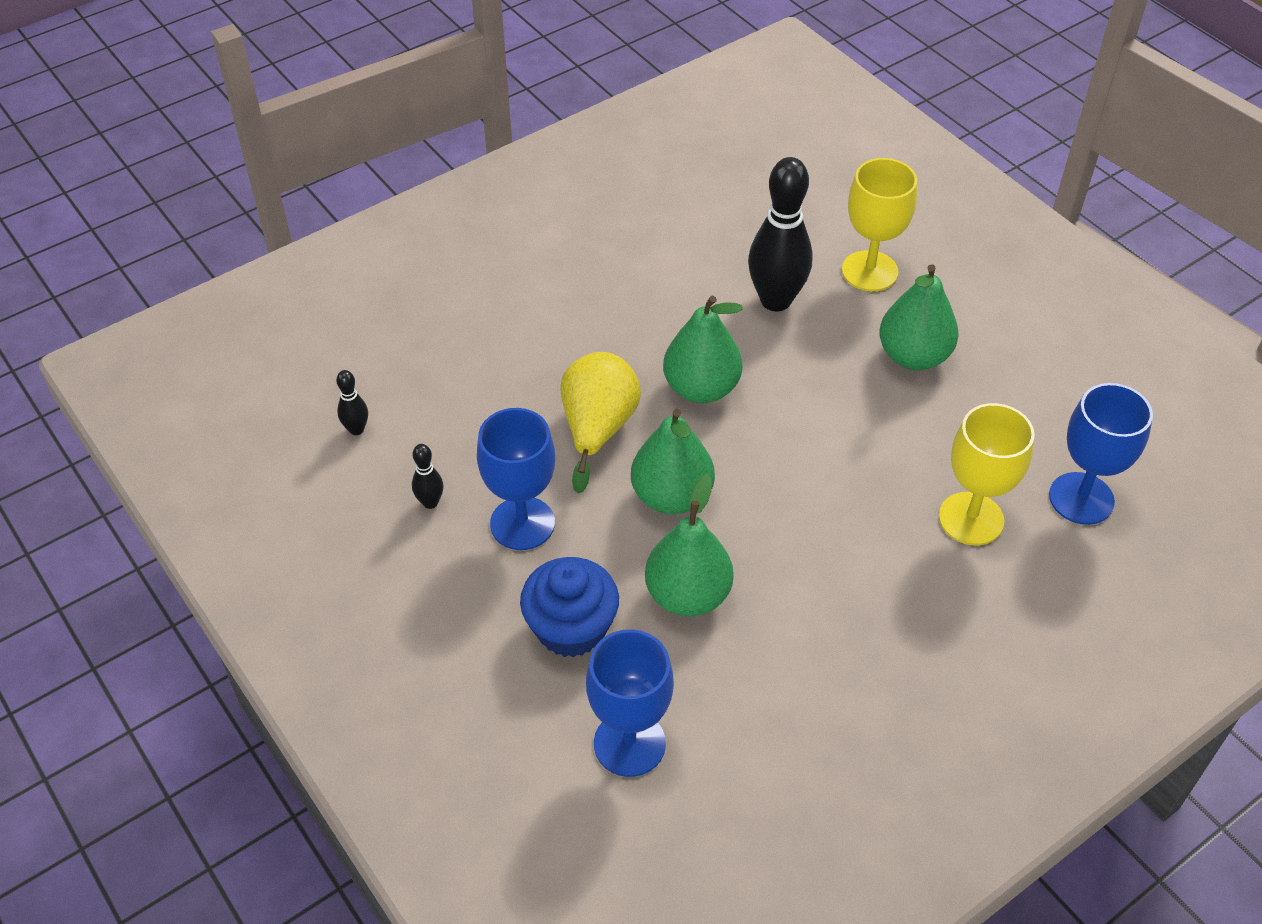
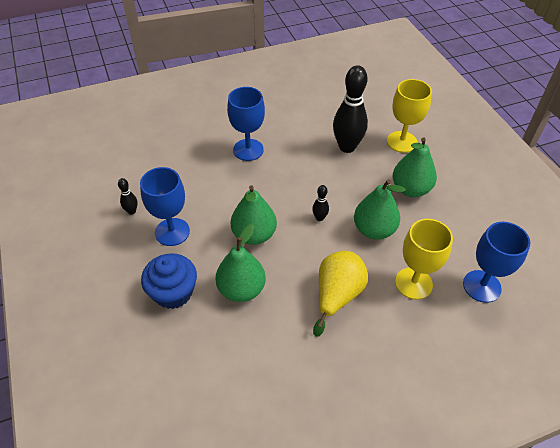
camera: 15 degrees right, 0 degrees up
(356, 429) = (113, 168): black bowling pin -> black bowling pin (319, 218)
(598, 429) = (230, 192): yellow pear -> yellow pear (337, 295)
(629, 743) = (177, 364): blue goblet -> blue goblet (248, 150)
(701, 388) = (291, 183): green pear -> green pear (374, 230)

